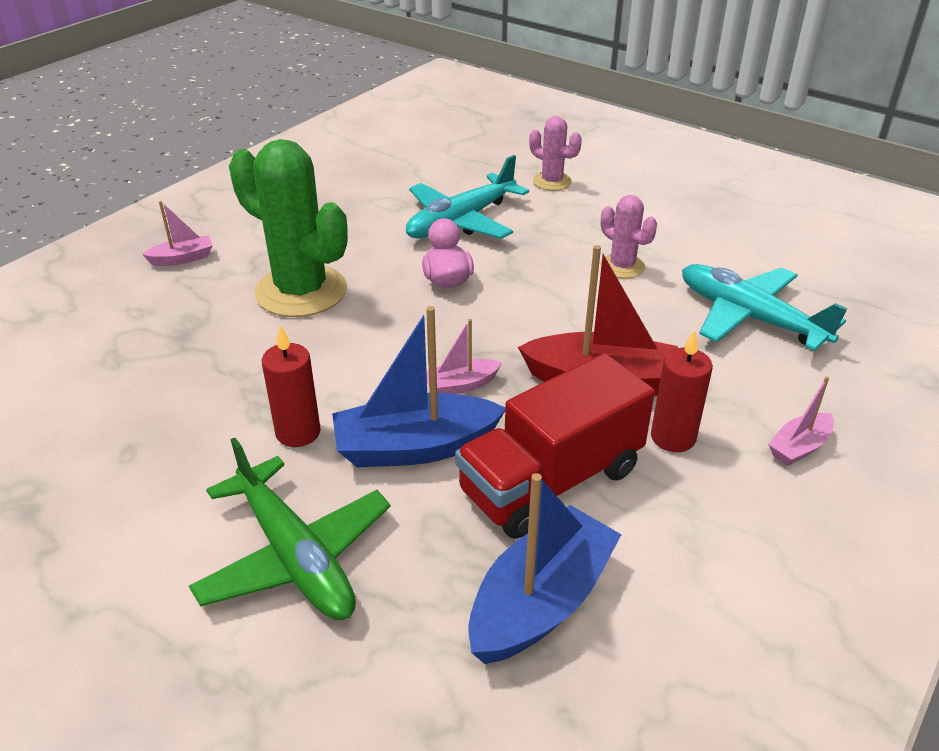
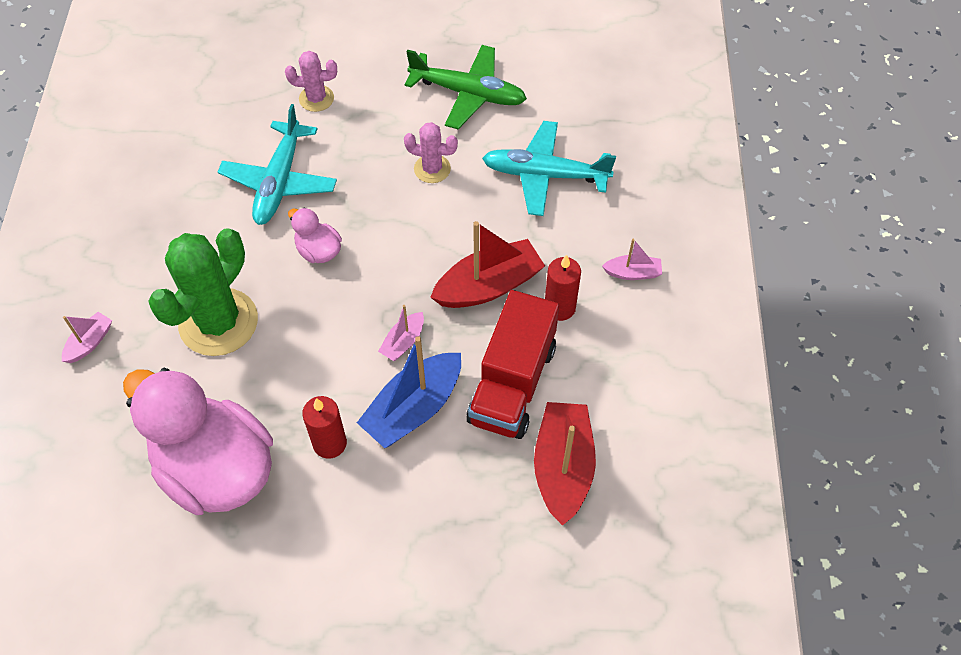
camera: 35 degrees left, 20 degrees up
(172, 397) = (215, 469): none -> pink duck
(295, 555) = (406, 527): green plane -> green plane (468, 93)
(301, 291) = (218, 322): green cactus -> green cactus turned 60 degrees counterclockwise
(541, 602) = (563, 467): blue boat -> red boat
(799, 447) = (632, 273): pink boat -> pink boat turned 105 degrees counterclockwise

